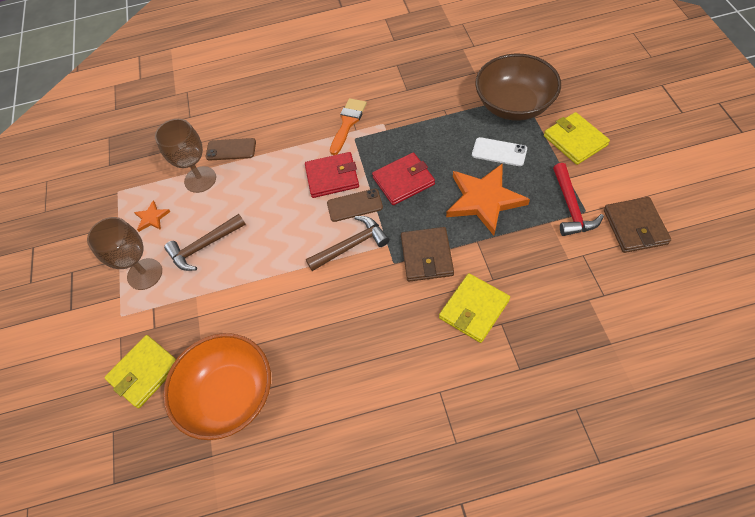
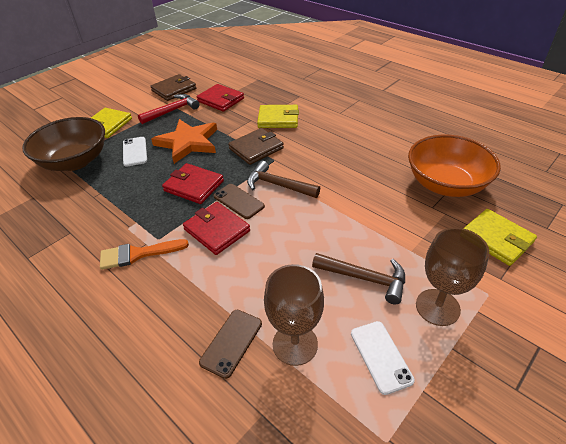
camera: 130 degrees left, 15 degrees down
(145, 372) = (496, 239): yellow wallet -> yellow wallet turned 45 degrees clockwise
(152, 218) = (381, 356): orange star -> white phone
(231, 149) = (231, 342): brown phone -> brown phone turned 60 degrees clockwise
(569, 268) = (220, 100): none -> red wallet

